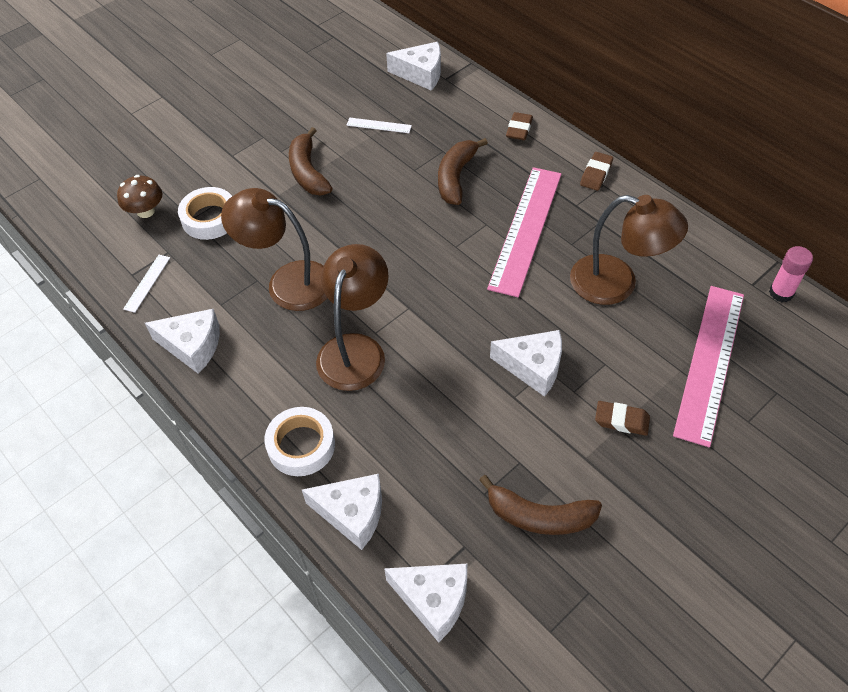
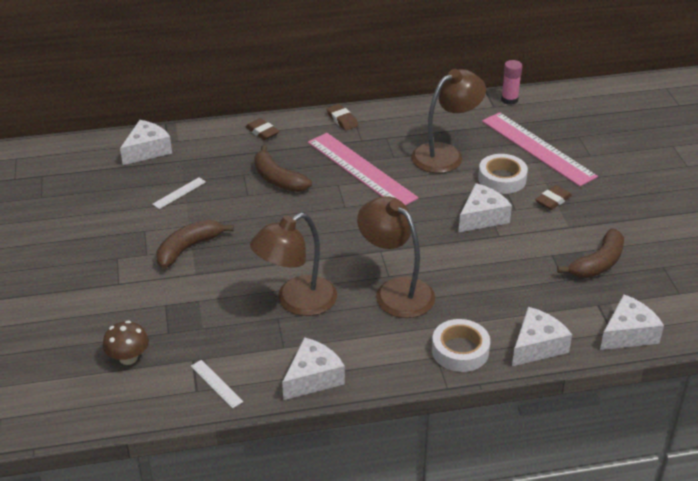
camera: 60 degrees left, 15 degrees down
(210, 218) = (180, 321): white tape -> white tape (502, 179)
(308, 172) = (188, 248): brown banana -> brown banana turned 120 degrees clockwise

